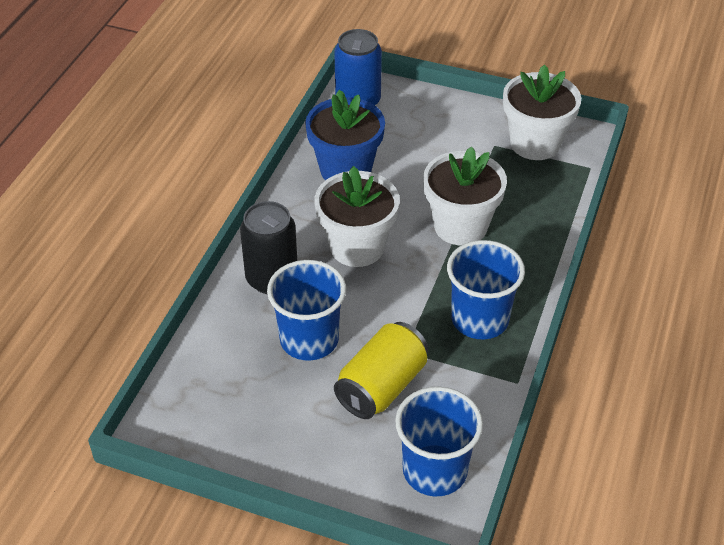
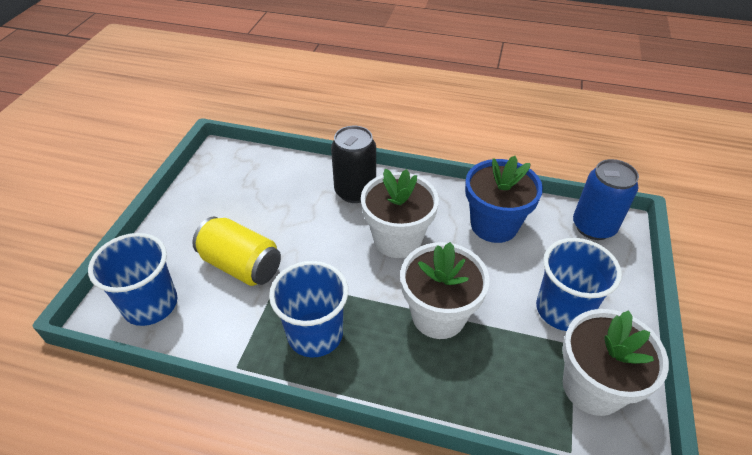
camera: 85 degrees right, 0 degrees up
(309, 339) = (292, 218): blue cup -> blue cup (562, 310)

